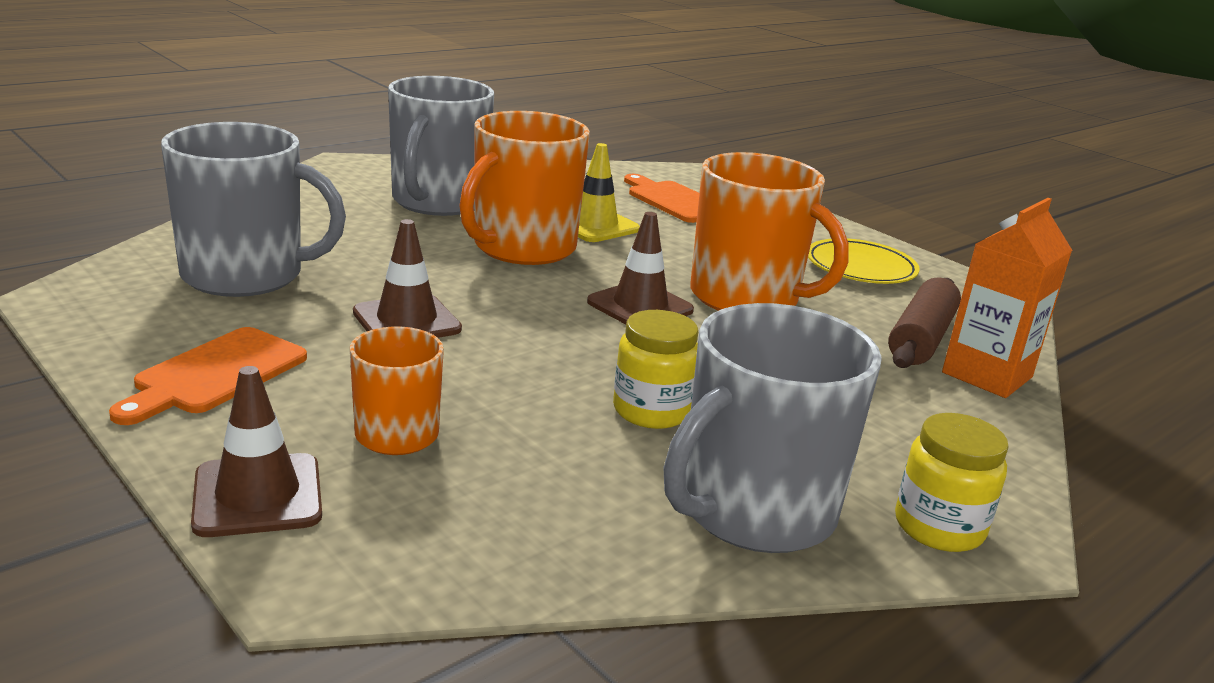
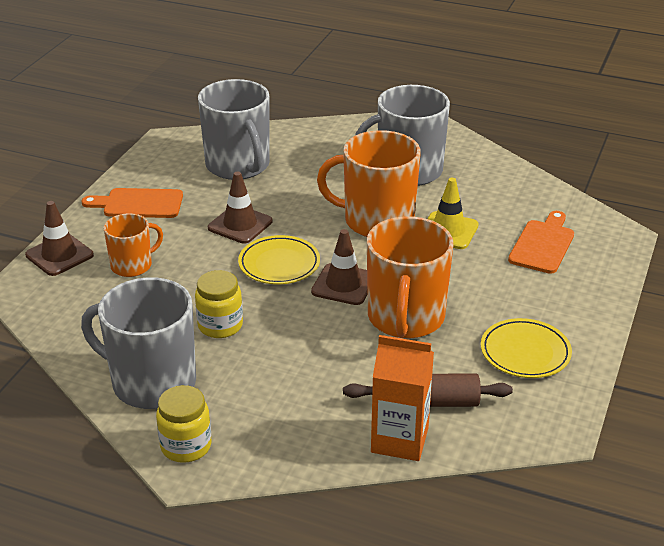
camera: 65 degrees right, 10 degrees up
(544, 327) = (279, 264): none -> yellow plate

